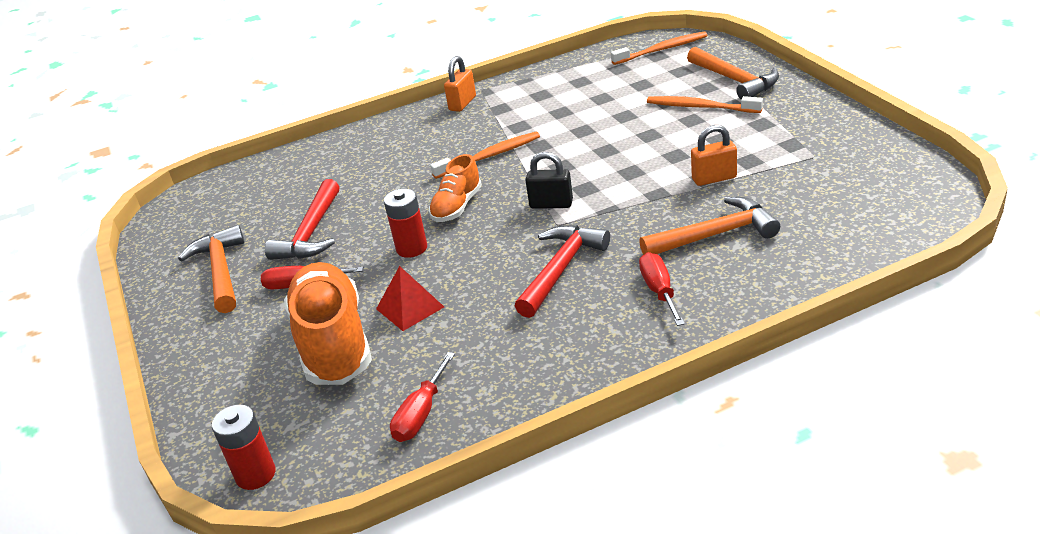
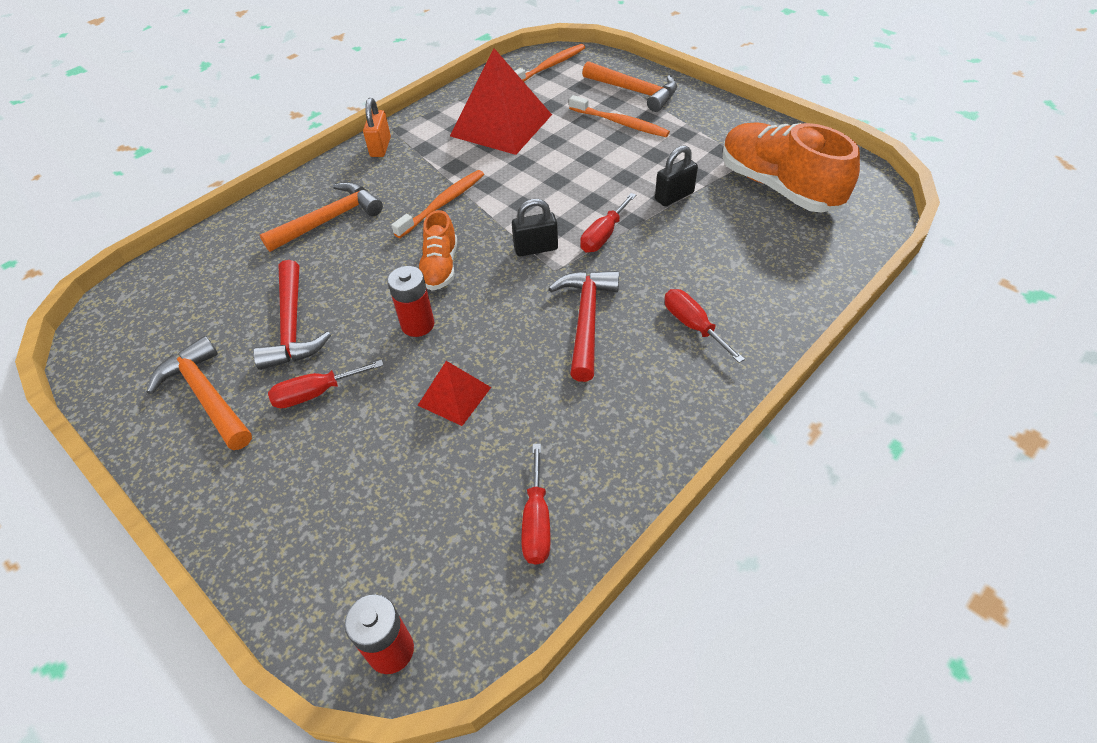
camera: 25 degrees left, 15 degrees up
(333, 343) = (392, 458): orange shoe -> orange shoe (778, 187)
(583, 97) = (501, 125): none -> red pyramid
(621, 202) = (603, 235): none -> red screwdriver
(701, 107) = (620, 123): orange toothbrush -> orange toothbrush turned 150 degrees counterclockwise
(714, 178) = (674, 196): orange padlock -> black padlock
(715, 235) = (709, 256): orange hammer -> orange hammer (329, 220)

